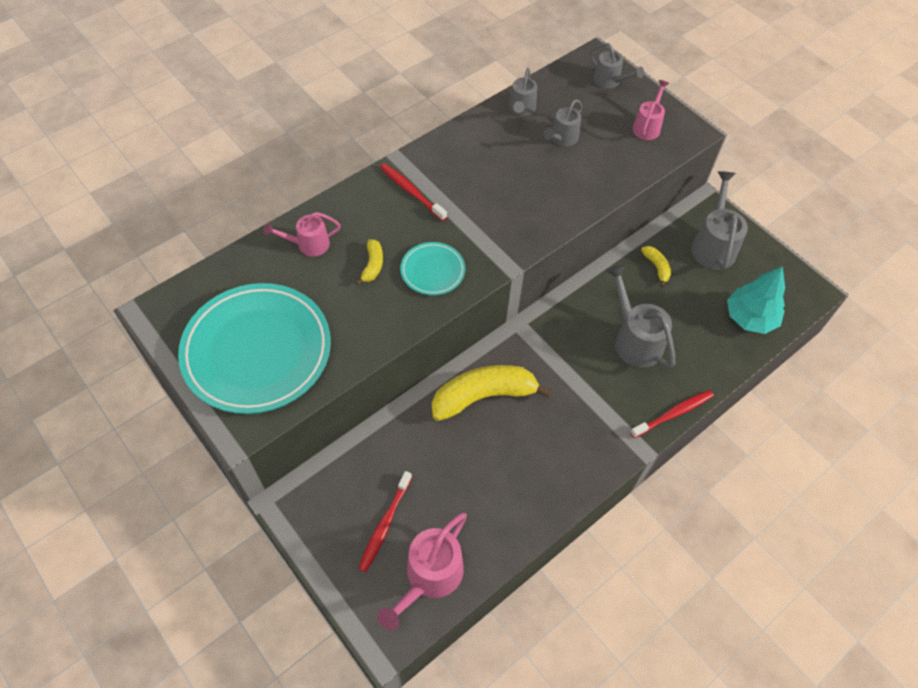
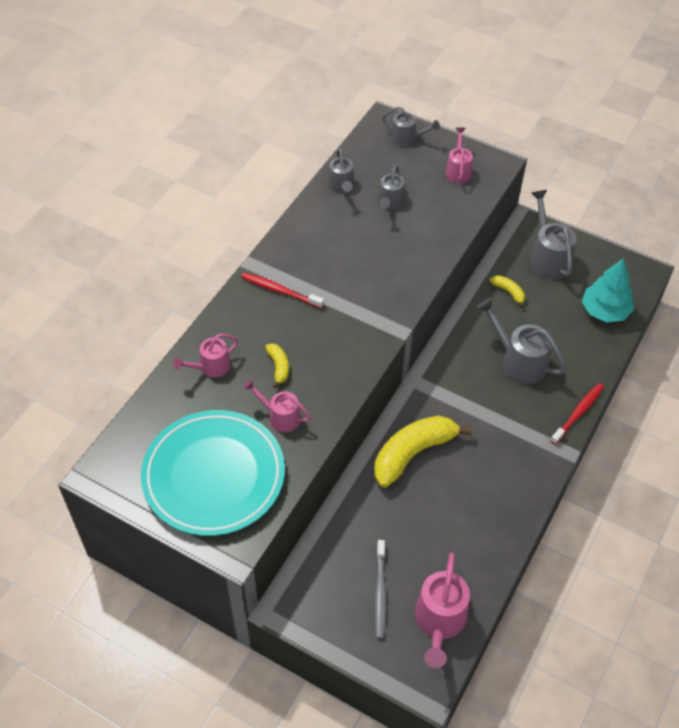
camera: 20 degrees left, 5 degrees down
(349, 314) = (280, 417): none -> pink watering can
(384, 525) = (380, 593): red toothbrush -> grey toothbrush
(433, 271) = (334, 355): turquoise plate -> none

